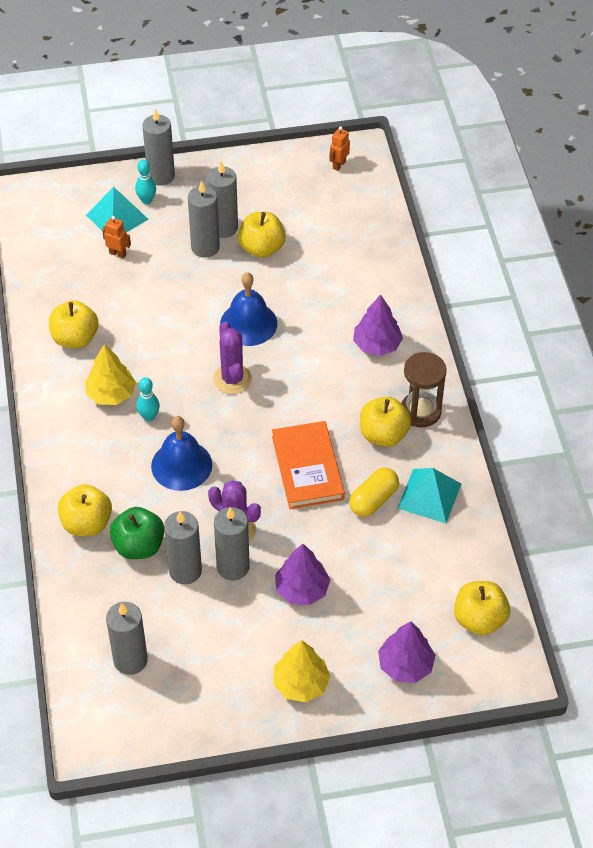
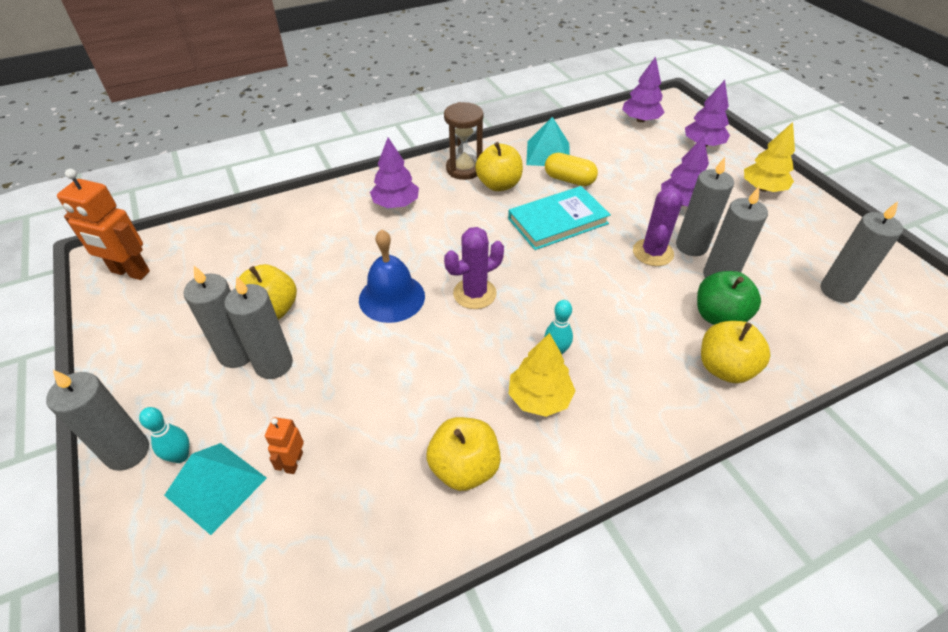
camera: 105 degrees left, 5 degrees down
(181, 465) = (604, 308): blue bell -> none
(307, 468) = (558, 221): orange book -> turquoise book
(339, 165) = (130, 272): orange robot -> orange robot, size x1.94
(479, 619) = (640, 120): yellow apple -> purple tree

